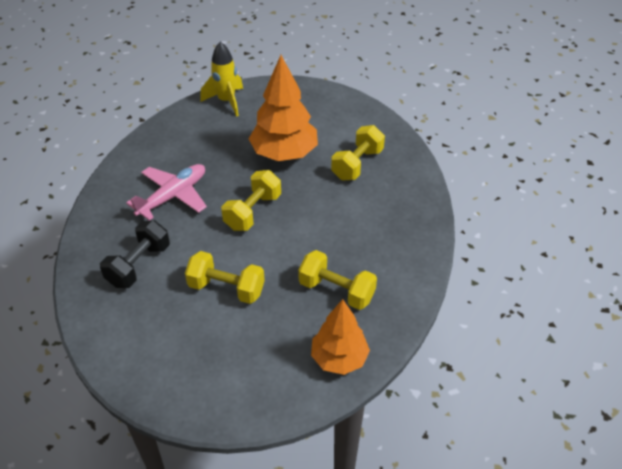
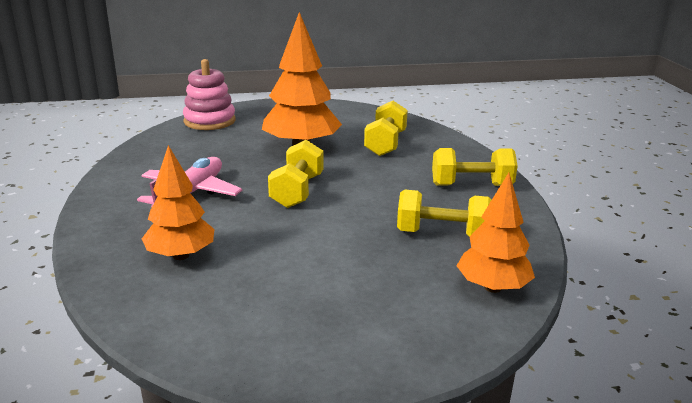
camera: 20 degrees left, 20 degrees down
(139, 265) = (181, 255): black dumbbell -> orange tree
(226, 101) = (209, 121): yellow rocket -> pink stacking toy
(226, 288) = (310, 255): yellow dumbbell -> yellow dumbbell (471, 185)

